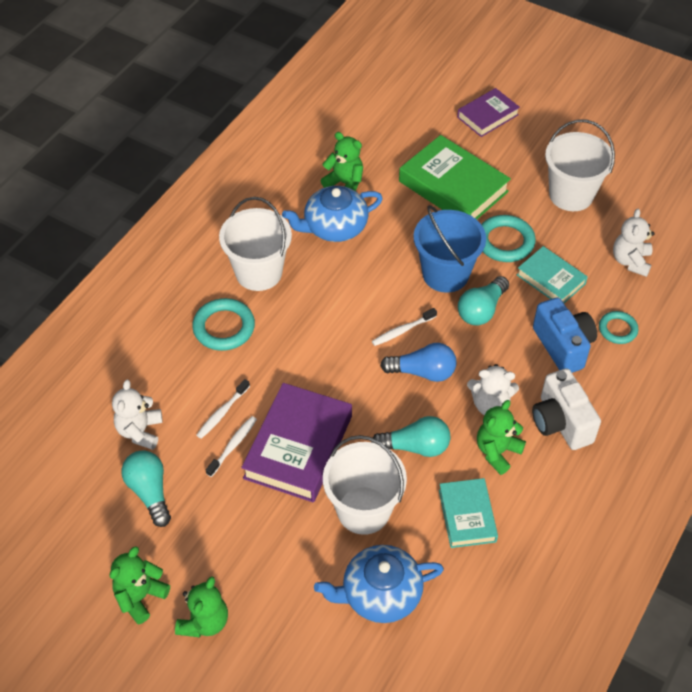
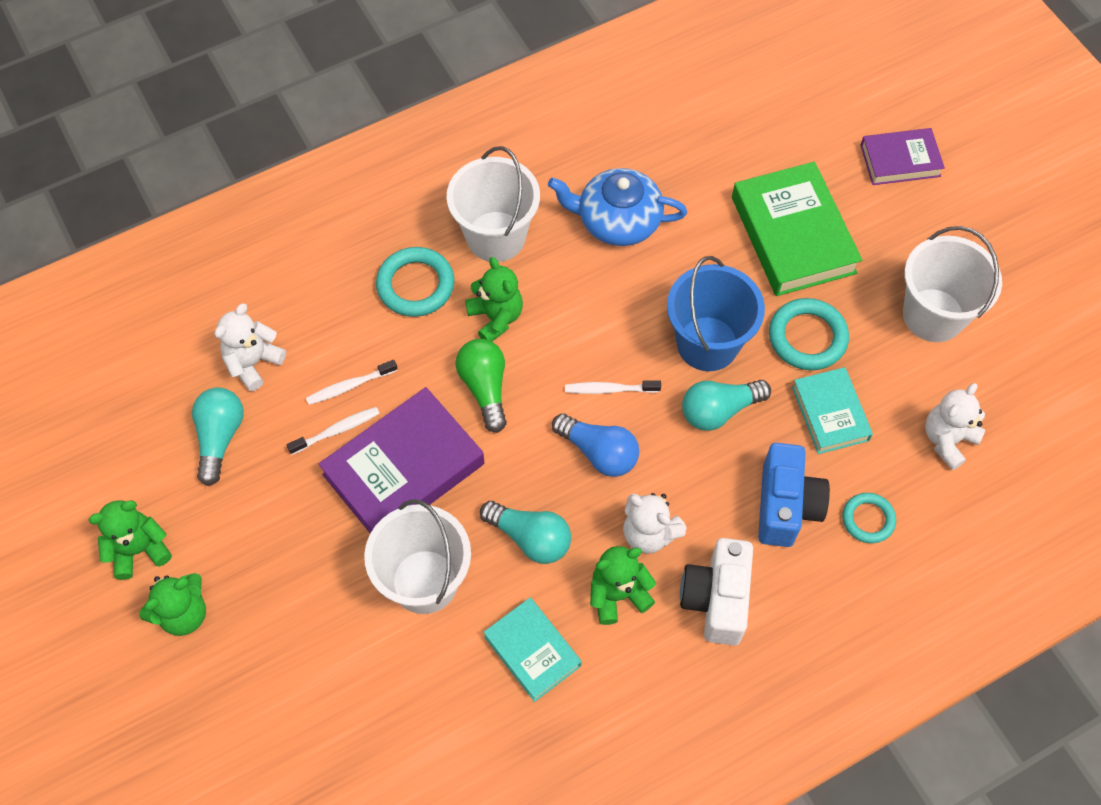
camera: 30 degrees right, 10 degrees up
(318, 369) = (485, 388): none -> green light bulb
(345, 183) = (666, 170): green teddy bear -> green teddy bear (496, 318)
(380, 594) = (379, 687): blue teapot -> none
(467, 515) = (532, 651): turquoise book -> turquoise book turned 60 degrees counterclockwise

